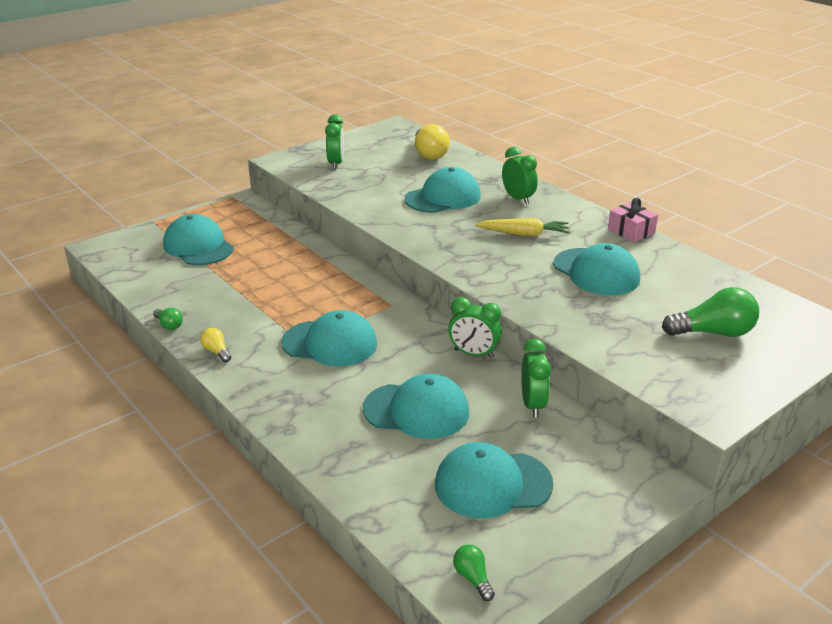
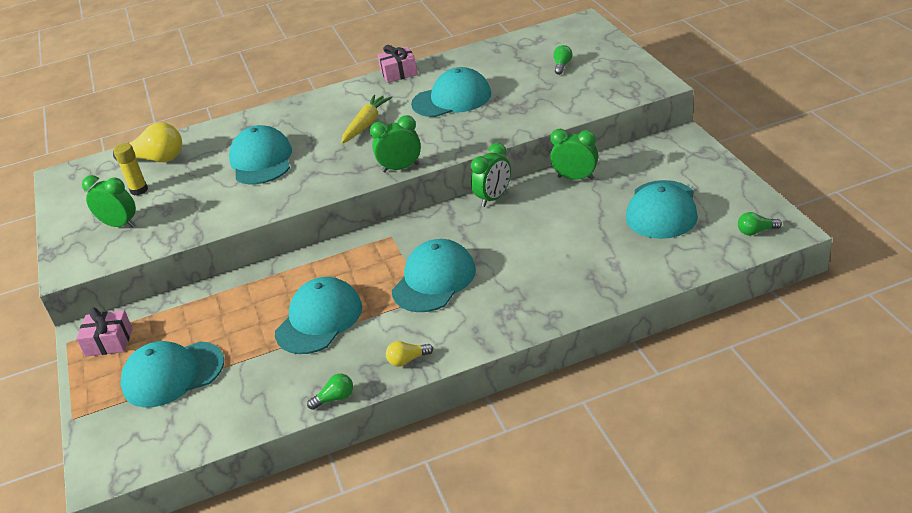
camera: 65 degrees left, 5 degrees up
(233, 212) = (109, 342): none -> pink gift
(384, 158) = (139, 190): none -> yellow glue stick
(417, 410) = (559, 237): turquoise cap -> turquoise cap (319, 319)
(518, 199) = (298, 119): green clock -> green clock (401, 168)
(713, 332) = (562, 66): green light bulb -> green light bulb, size x0.50

